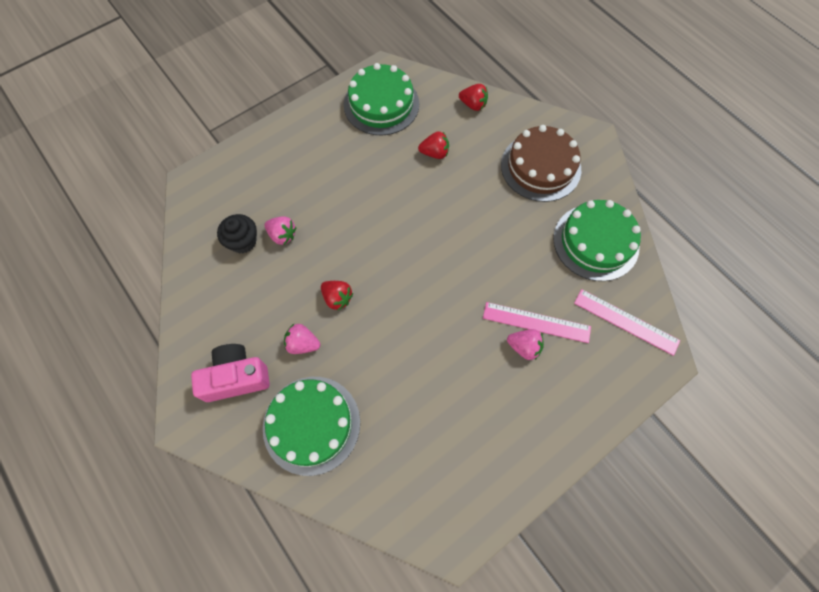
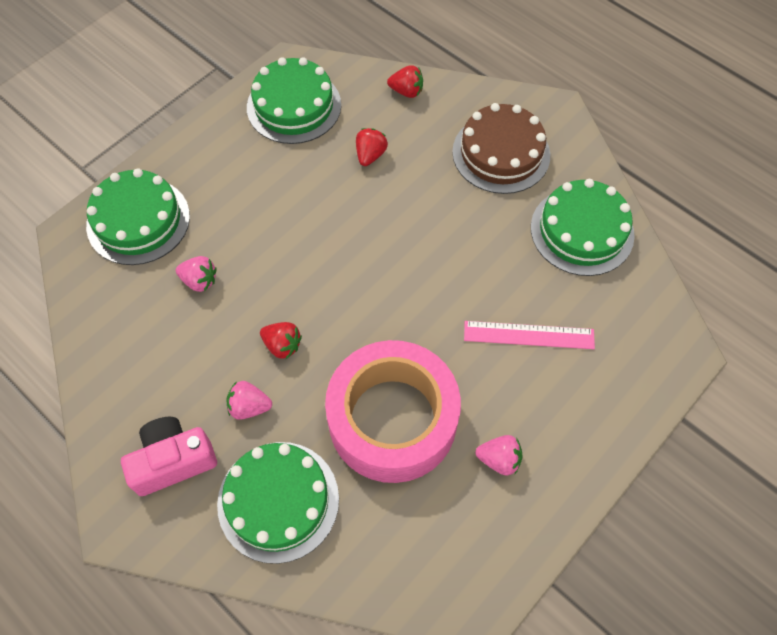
camera: 10 degrees left, 5 degrees down
(243, 241) = (151, 296): black cupcake -> none
(244, 179) = (138, 221): none -> green cake
(413, 374) = (392, 419): none -> pink tape
(434, 153) = (370, 155): red strawberry -> red strawberry turned 60 degrees counterclockwise
(524, 347) = (519, 366): pink strawberry -> pink strawberry (499, 459)
(626, 322) = (633, 317): pink ruler -> none

